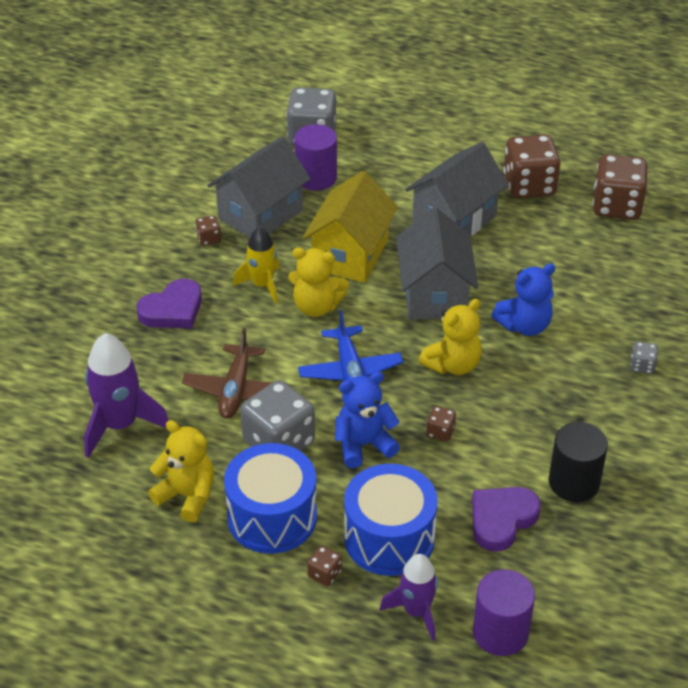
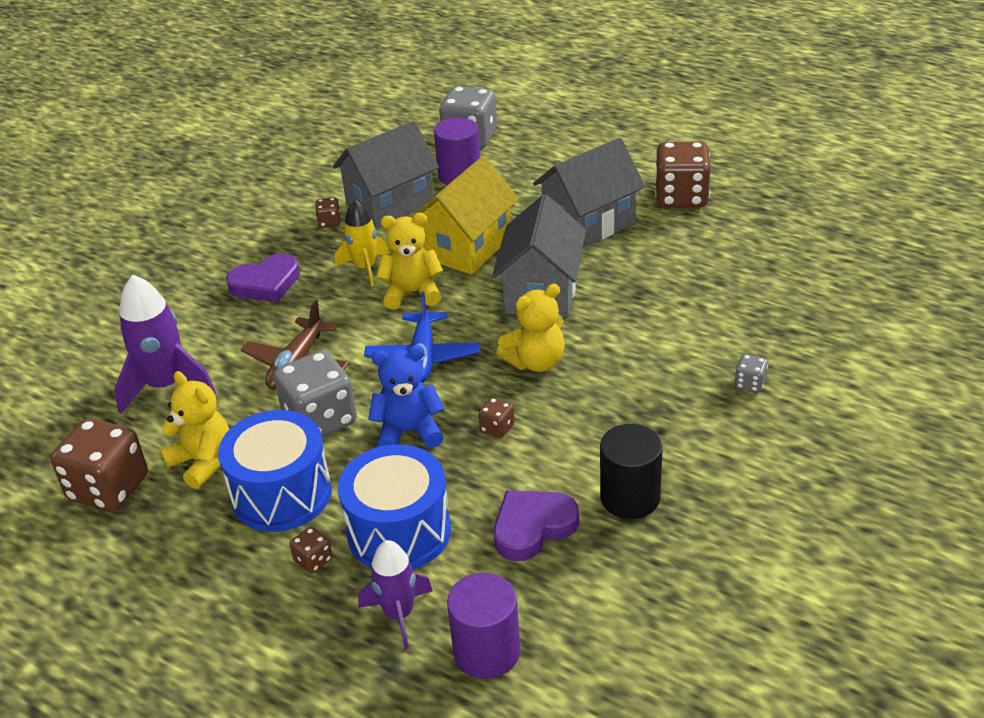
camera: 15 degrees right, 5 degrees down
(316, 307) = (412, 293): yellow teddy bear -> yellow teddy bear turned 150 degrees clockwise
(524, 326) = (629, 330): blue teddy bear -> none
(616, 206) = (771, 223): brown dice -> brown dice (108, 488)

